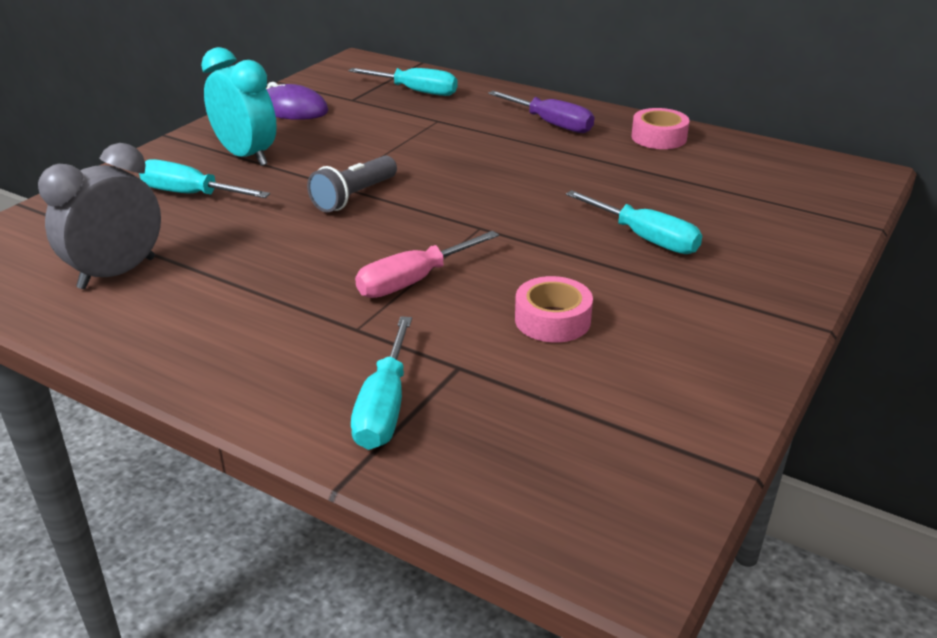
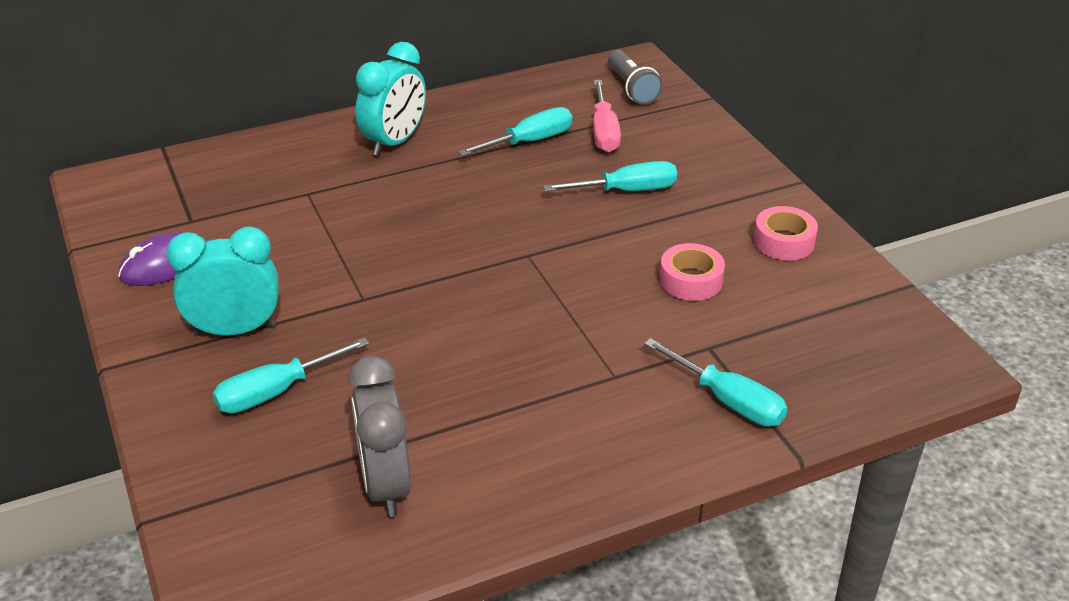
camera: 55 degrees left, 5 degrees up
(354, 197) = (401, 297): grey flashlight -> grey flashlight (632, 88)
(414, 281) = (575, 320): pink screwdriver -> pink screwdriver (604, 131)
(415, 91) = (227, 179): turquoise screwdriver -> turquoise screwdriver (529, 142)
(550, 124) = (394, 142): purple screwdriver -> turquoise clock
(659, 137) = (484, 108): pink tape -> pink tape (784, 242)

